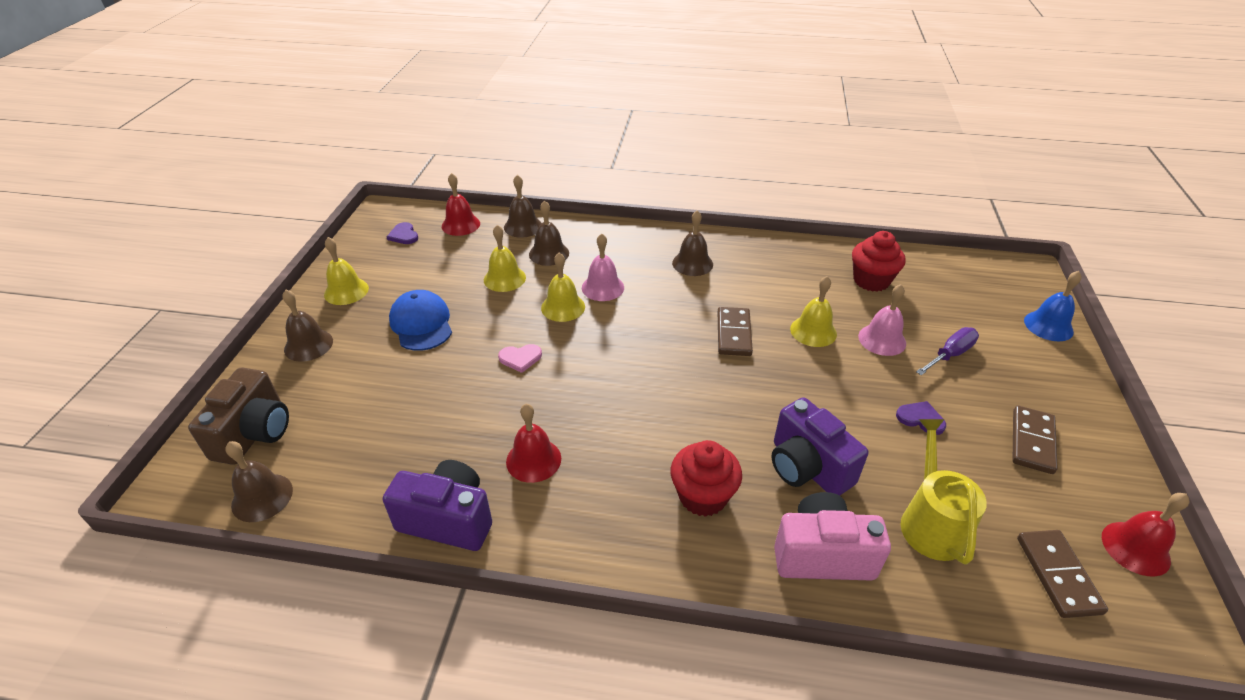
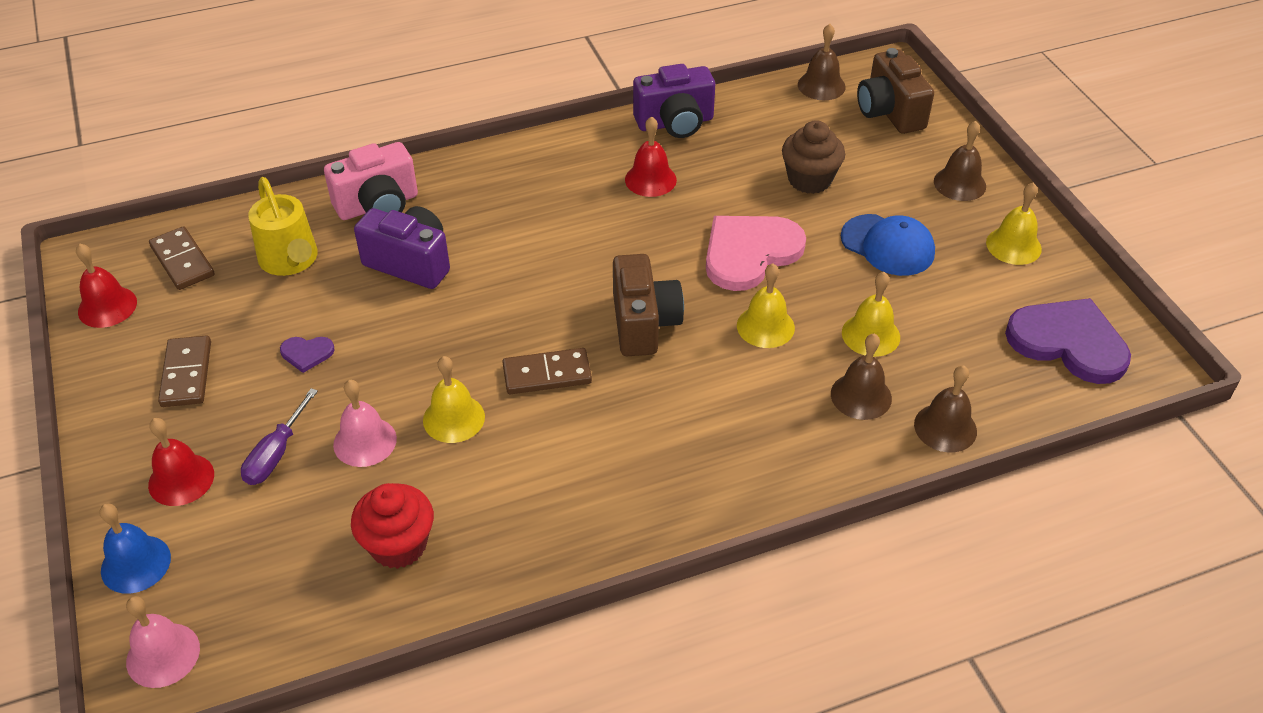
camera: 150 degrees right, 5 degrees up
(404, 235) = (1068, 342): purple heart -> purple heart, size x2.29
(406, 398) = (809, 179): none -> brown cupcake
(460, 225) = (1026, 392): red bell -> red bell (181, 479)
(520, 358) = (749, 253): pink heart -> pink heart, size x2.29
(602, 287) = (745, 373): pink bell -> pink bell (163, 655)
(642, 340) = (644, 324): none -> brown camera
(692, 263) = (663, 464): brown bell -> none
(703, 496) = (492, 208): red cupcake -> none
(734, 334) = (547, 374): brown domino -> brown domino turned 75 degrees counterclockwise

